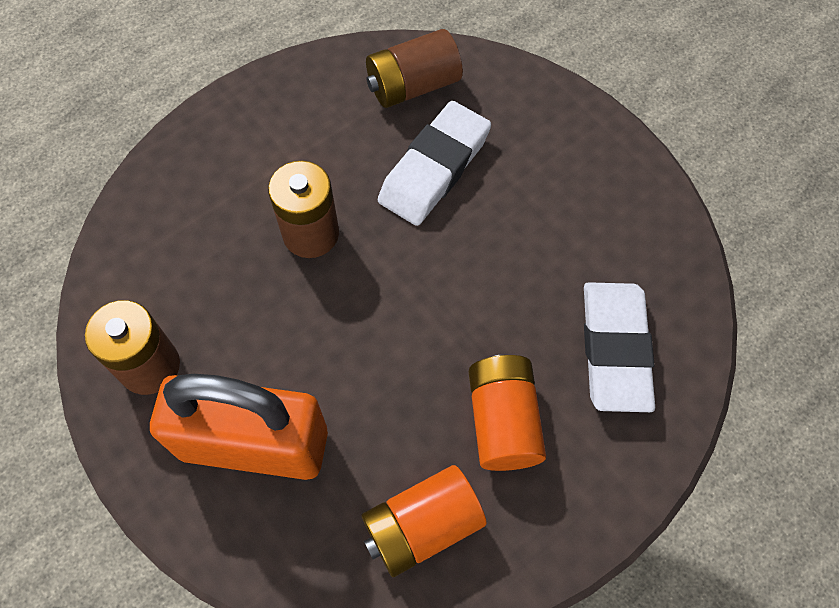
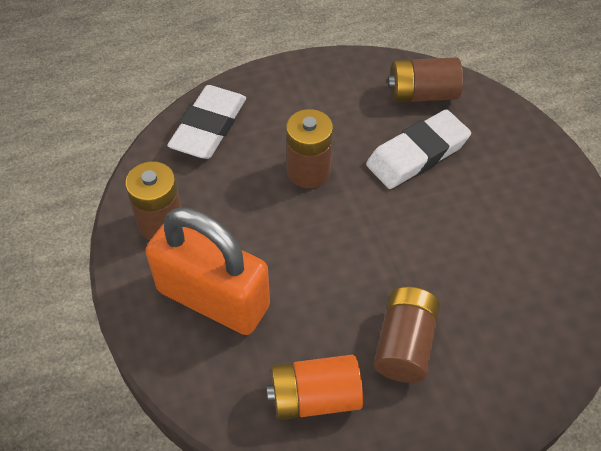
camera: 20 degrees right, 10 degrees down
(503, 421) = (404, 344): orange battery -> brown battery
(614, 349) = (512, 322): white eraser -> white eraser (209, 127)

